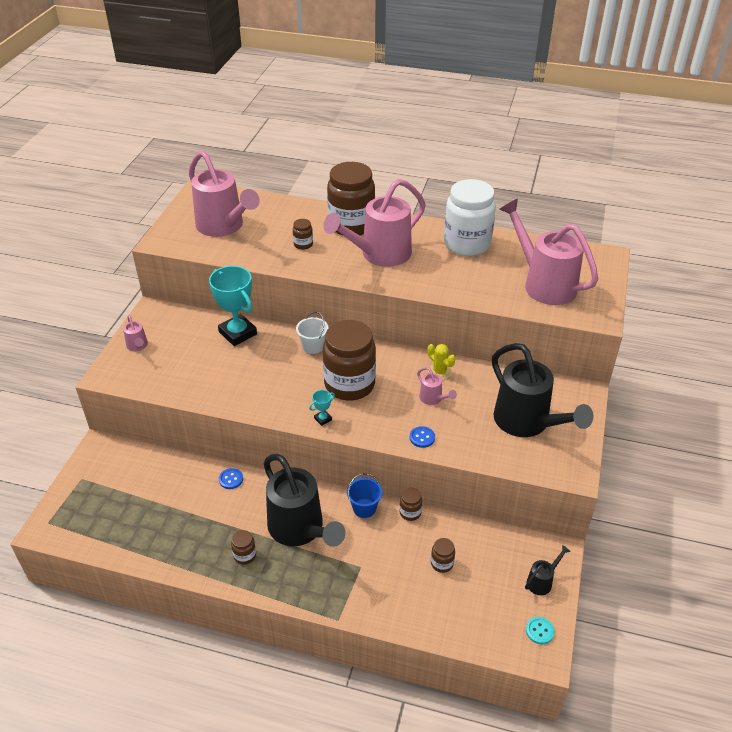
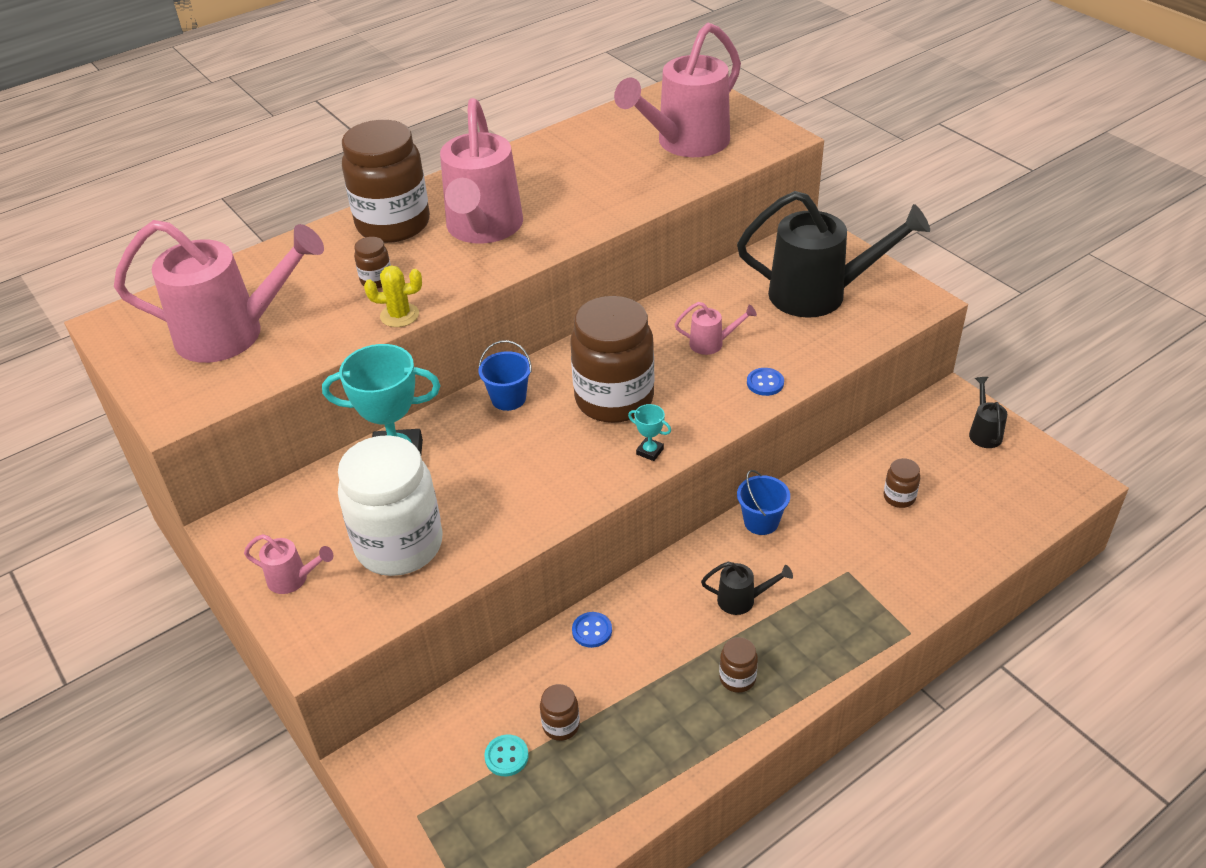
camera: 50 degrees left, 0 degrees up
(300, 529) = (742, 600): black watering can -> black watering can, size x0.43
(313, 346) = (508, 398): white bucket -> blue bucket
(323, 419) = (650, 451): turquoise trophy -> turquoise trophy turned 60 degrees counterclockwise
(410, 512) = (803, 485): brown jar -> brown jar (561, 725)
(439, 372) = (673, 317): yellow cactus -> yellow cactus (399, 315)
(467, 244) = (550, 159): white jar -> white jar (399, 545)
(539, 631) = (1046, 469): turquoise button -> turquoise button (506, 756)
(544, 284) = (685, 143): pink watering can -> pink watering can turned 45 degrees counterclockwise

